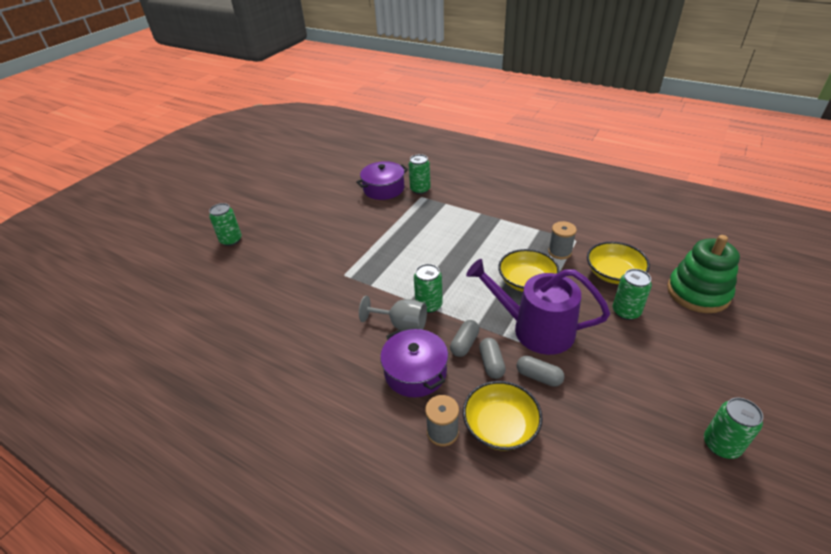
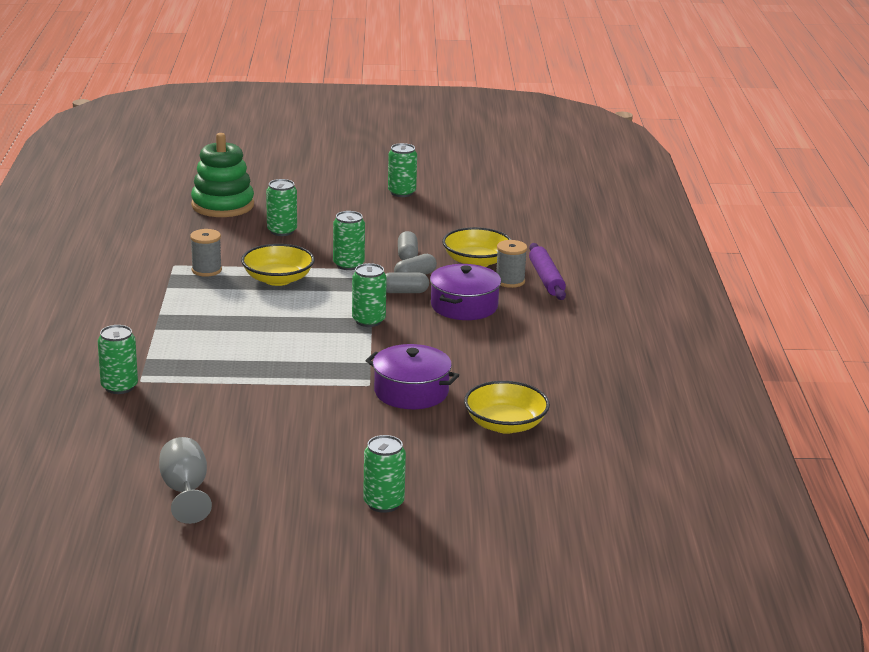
camera: 125 degrees left, 15 degrees down
(383, 189) = (137, 418): purple pot -> purple pot (411, 392)
(402, 325) = (412, 327): grey goblet -> grey goblet (185, 492)
(430, 468) = (546, 279): none -> purple rolling pin
(535, 329) = (348, 265): purple watering can -> green can
(614, 274) = (224, 241): yellow bowl -> yellow bowl (505, 424)

